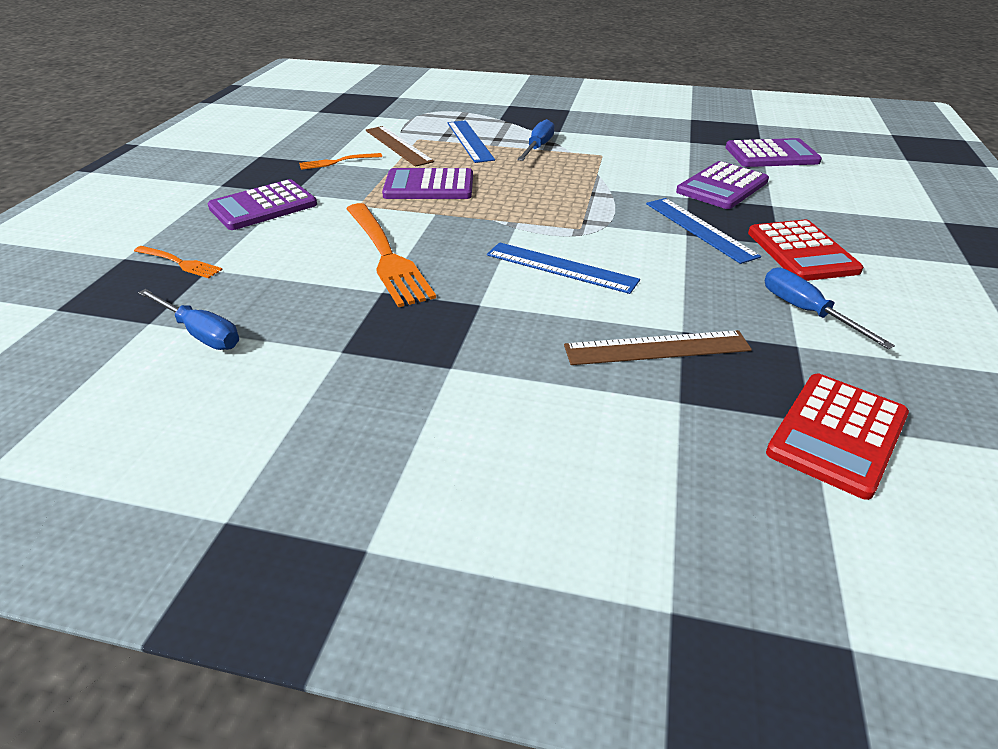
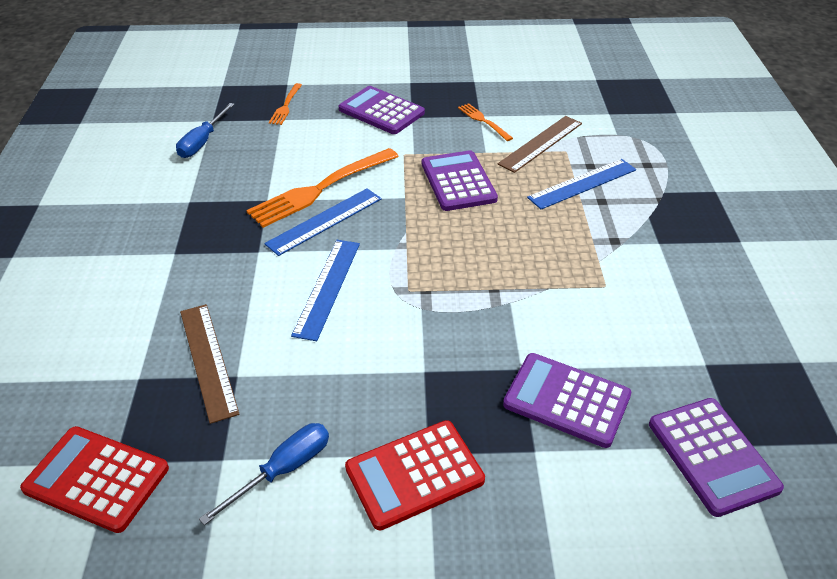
camera: 75 degrees right, 5 degrees up
(538, 147) = (595, 233): blue screwdriver -> none
(699, 229) = (439, 381): blue ruler -> blue ruler (324, 221)

